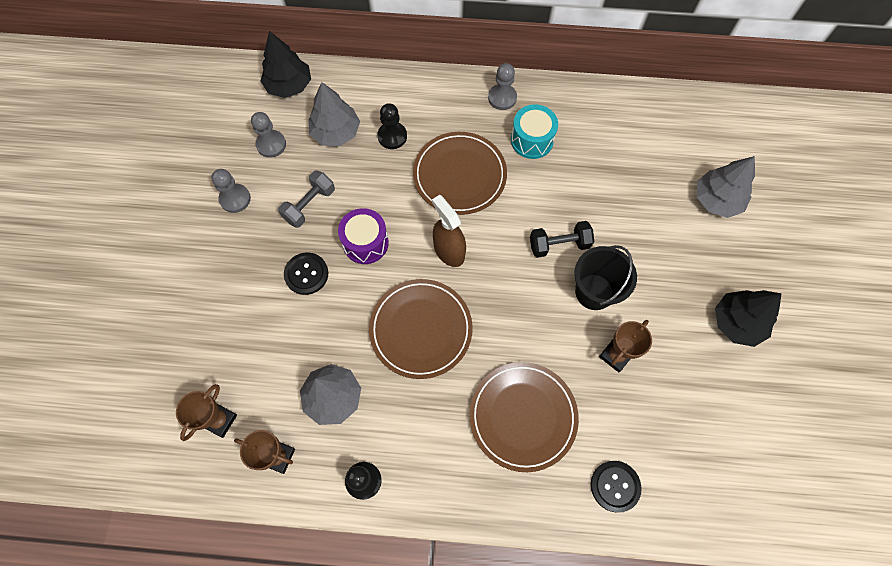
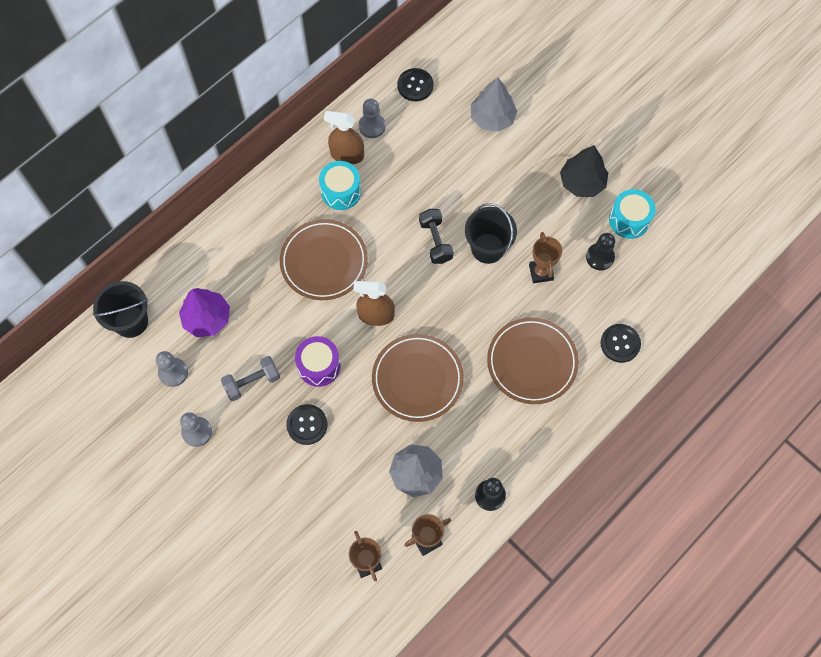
camera: 50 degrees left, 0 degrees up
(289, 85) = (131, 321): black tree -> black bucket
(309, 205) = (252, 382): grey dumbbell -> grey dumbbell turned 75 degrees clockwise
(336, 132) = (207, 318): grey tree -> purple tree
(392, 136) = (248, 282): black pawn -> black pawn (600, 257)
(502, 98) = (288, 182): grey pawn -> grey pawn (372, 126)
(559, 245) = (435, 241): black dumbbell -> black dumbbell turned 45 degrees counterclockwise
(568, 119) = (347, 155): none -> brown spray bottle
(681, 119) = (415, 85): none -> black button
(744, 395) = (629, 220): none -> turquoise drum

